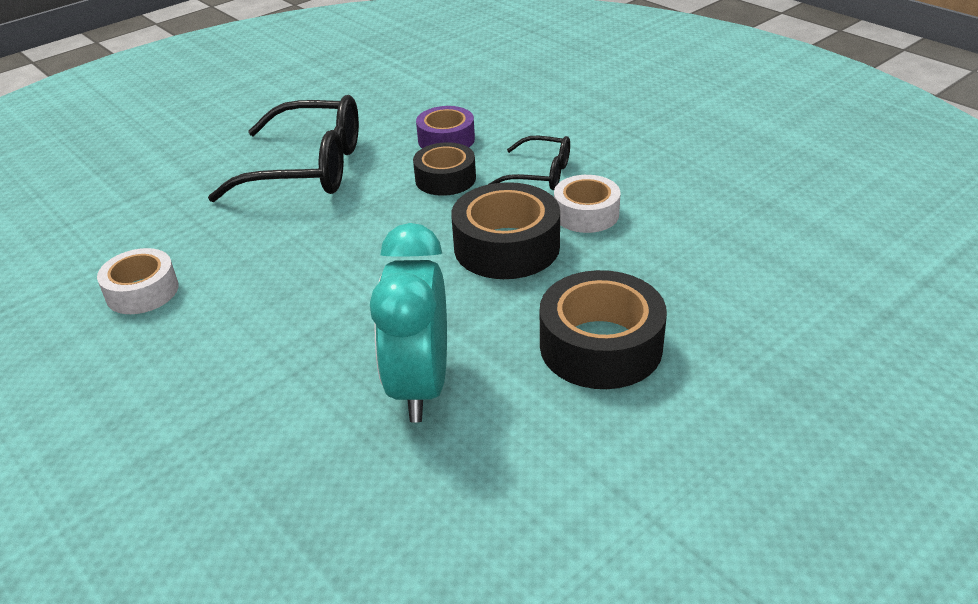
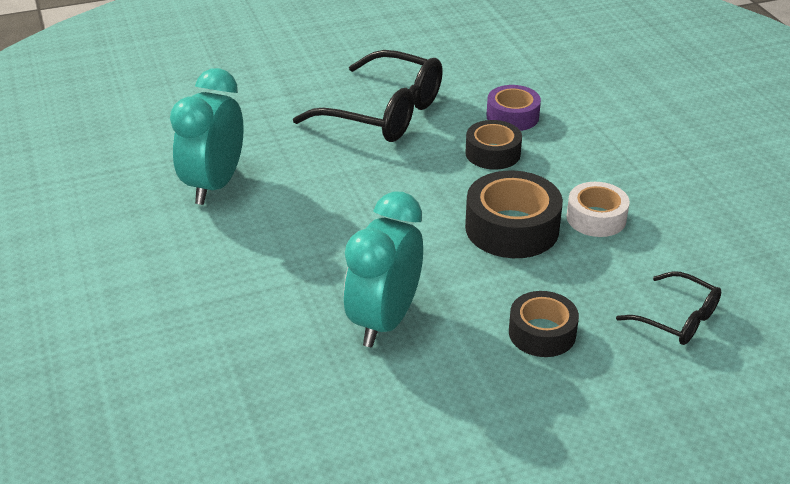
camera: 20 degrees right, 0 degrees up
(142, 291) = (214, 185): white tape -> turquoise clock
(540, 174) = (577, 171): black glasses -> black glasses (677, 319)
(600, 346) = (542, 333): black tape -> black tape, size x0.64

